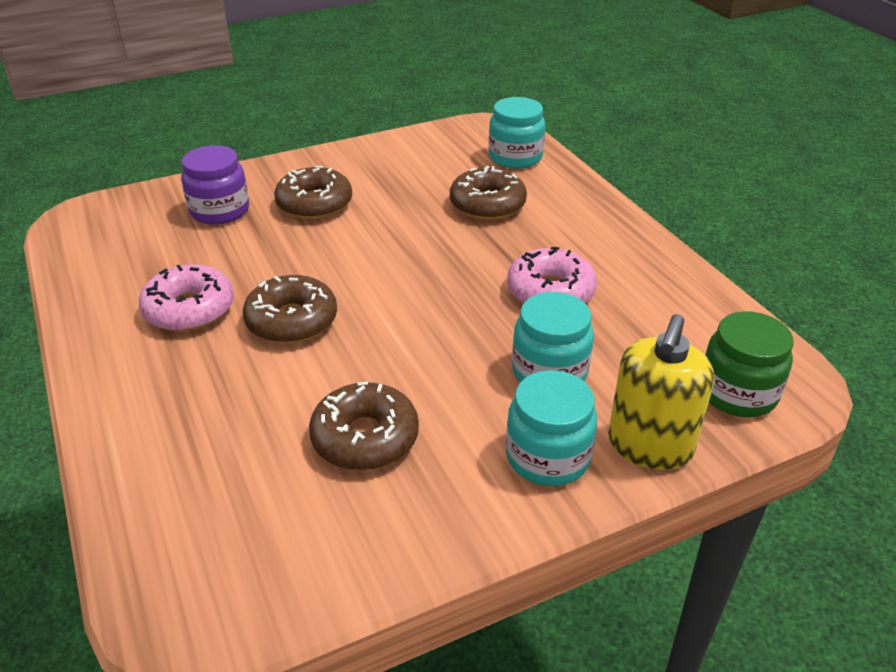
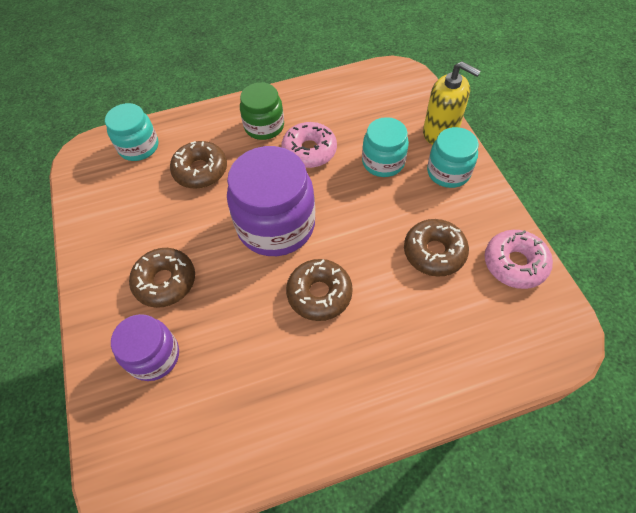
camera: 80 degrees left, 20 degrees up
(189, 309) = (296, 365): pink donut -> pink donut (514, 263)
(404, 274) = (276, 225): none -> purple jar
(737, 393) = (404, 92): green jar -> green jar (264, 126)

